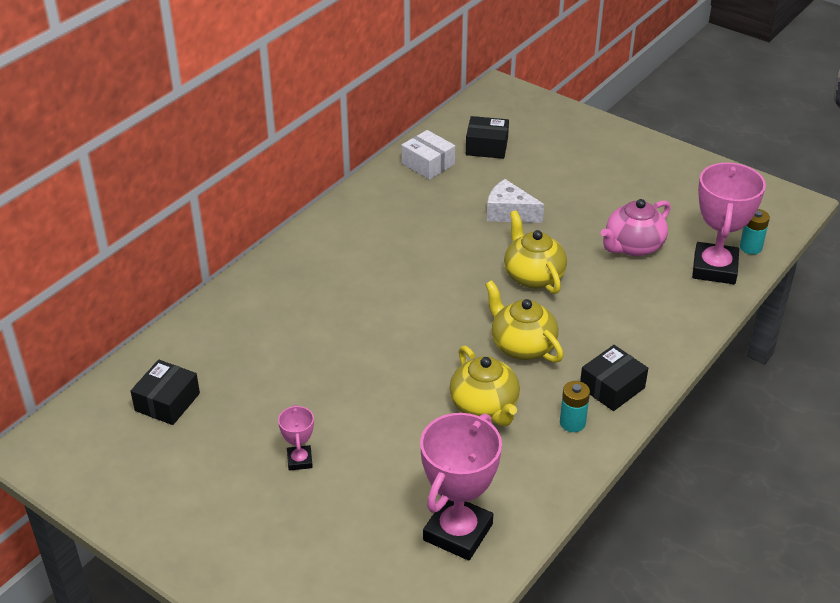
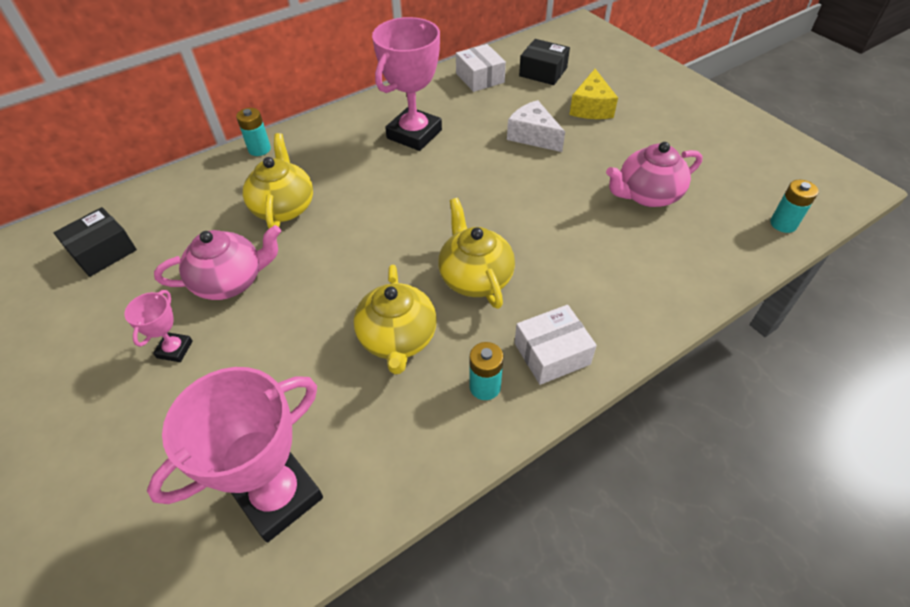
camera: 20 degrees right, 10 degrees up
(251, 278) = (259, 149): none -> turquoise battery
(310, 398) = (231, 281): none -> pink teapot
(533, 276) = (525, 204): yellow teapot -> yellow teapot (284, 207)
(549, 174) = (591, 107): none -> yellow cheese
(612, 387) = (552, 353): black box -> white box
(714, 268) = (731, 238): pink trophy -> pink trophy (414, 134)

